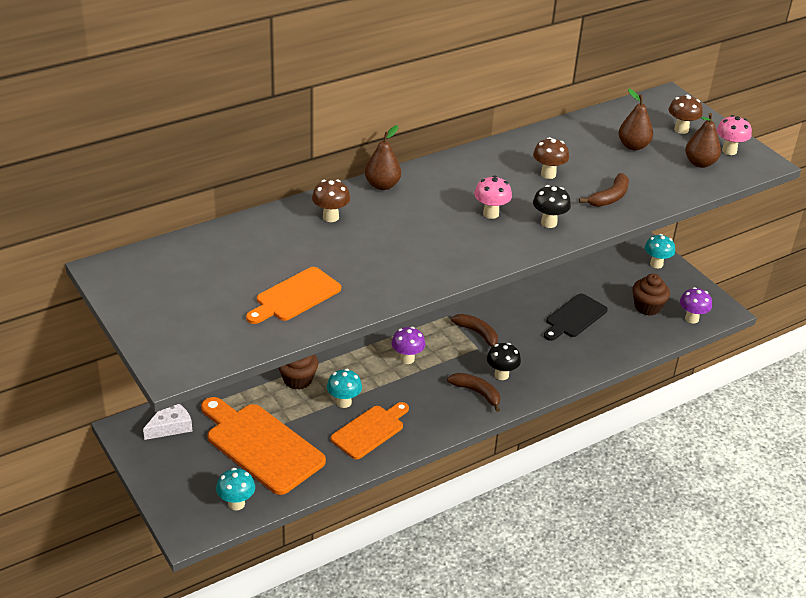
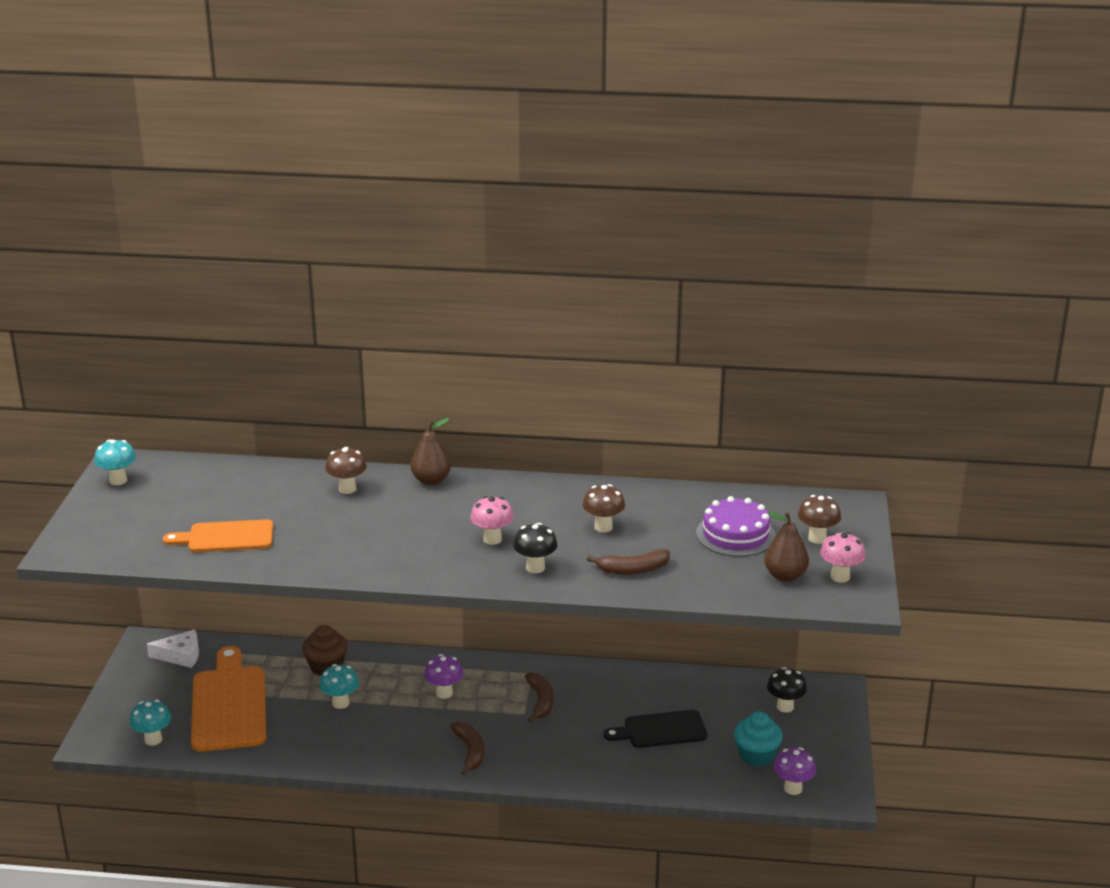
camera: 40 degrees right, 10 degrees down
(370, 430) = (332, 737): orange cutting board -> none
(501, 375) = (515, 747): black mushroom -> black mushroom (785, 707)
(633, 146) = (735, 534): brown pear -> purple cake
(647, 307) = (756, 755): brown cupcake -> turquoise cupcake
(656, 264) = (826, 719): turquoise mushroom -> turquoise mushroom (118, 480)

